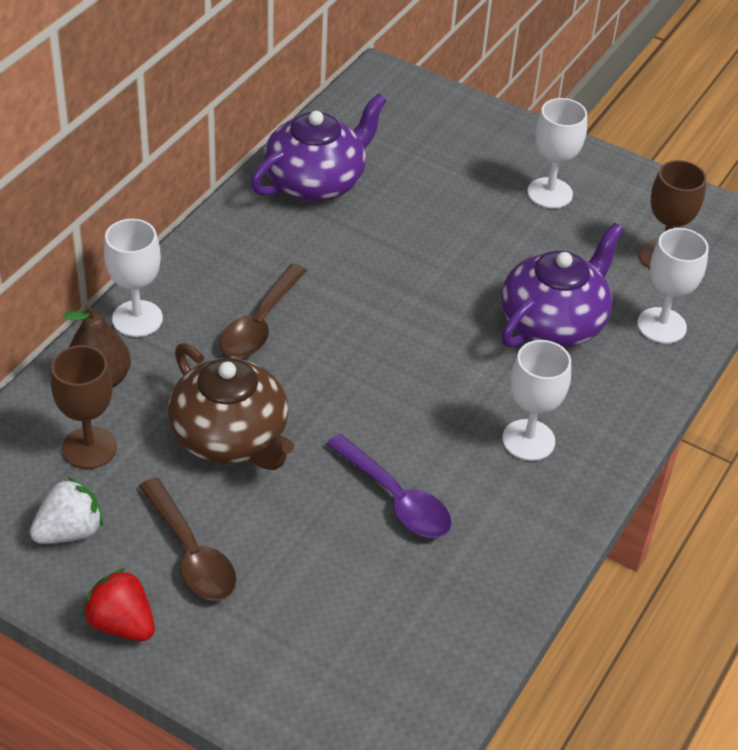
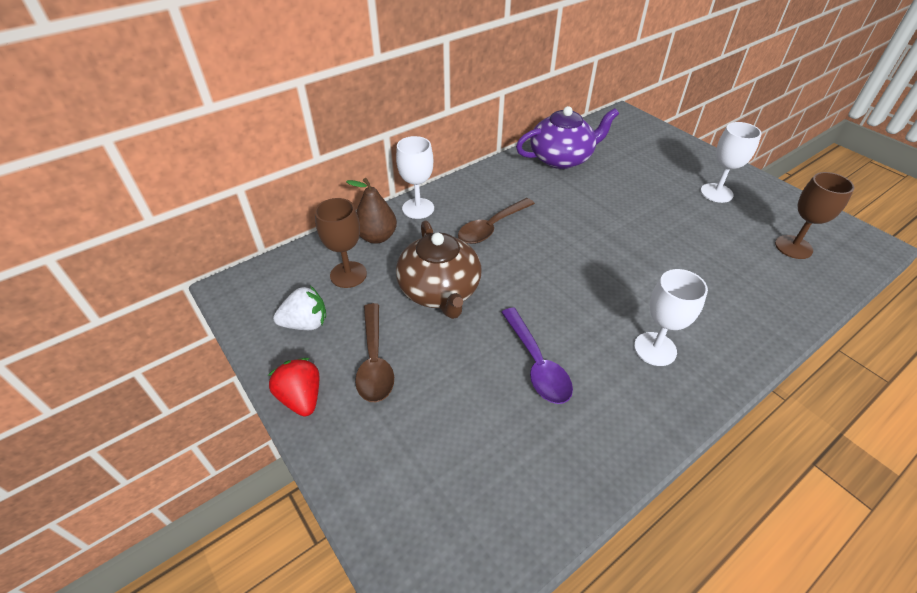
camera: 25 degrees right, 0 degrees up
(554, 322) = (698, 271): purple teapot -> none
(661, 326) = (784, 293): white goblet -> none

